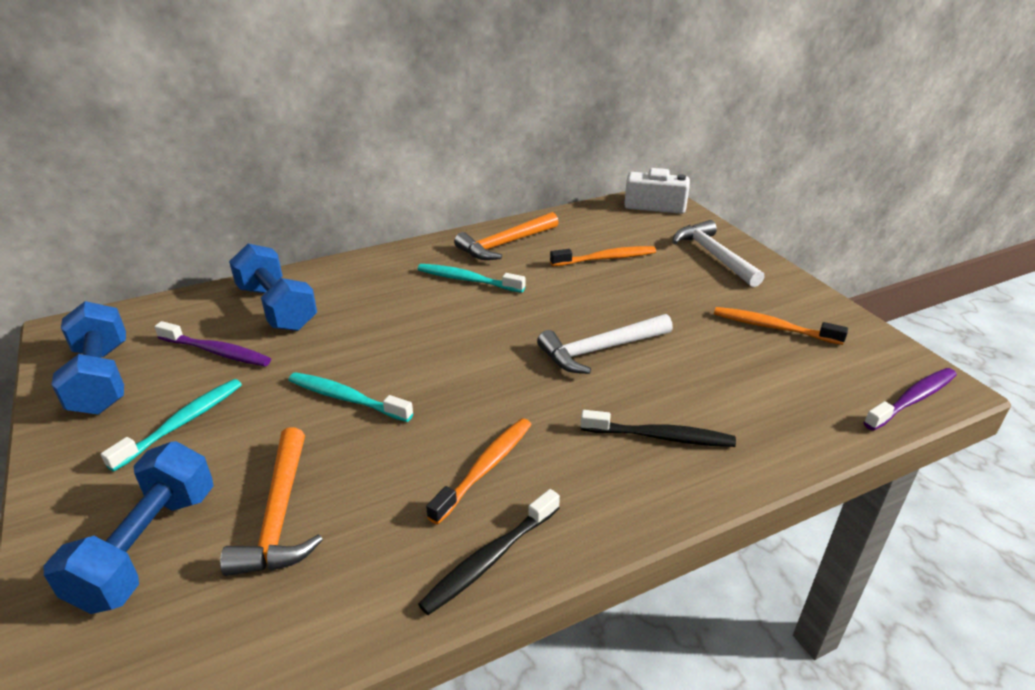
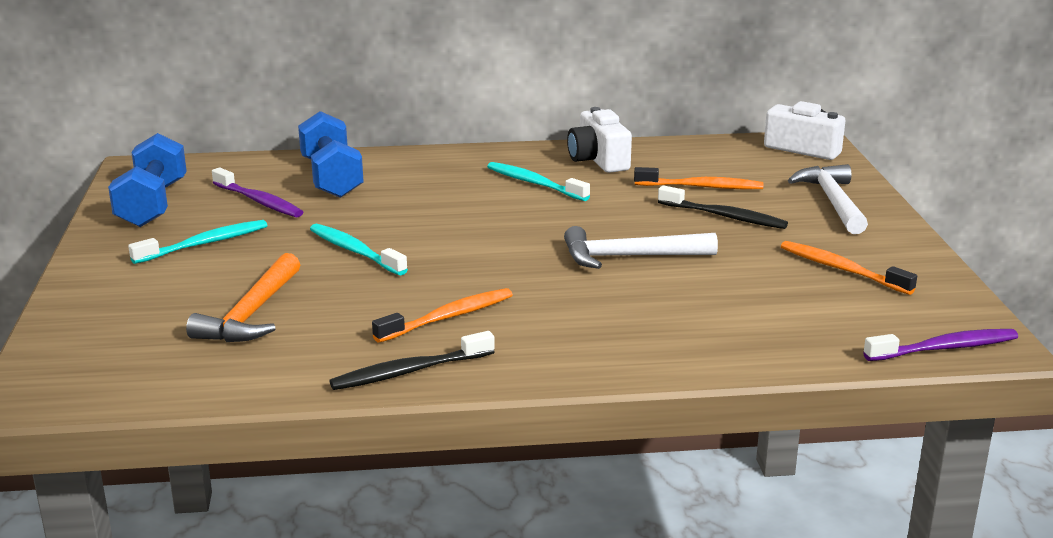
camera: 20 degrees right, 10 degrees down
(147, 547) = (139, 312): blue dumbbell -> none
(505, 244) = (598, 160): orange hammer -> white camera
(660, 437) = (635, 327): black toothbrush -> black toothbrush (724, 216)

